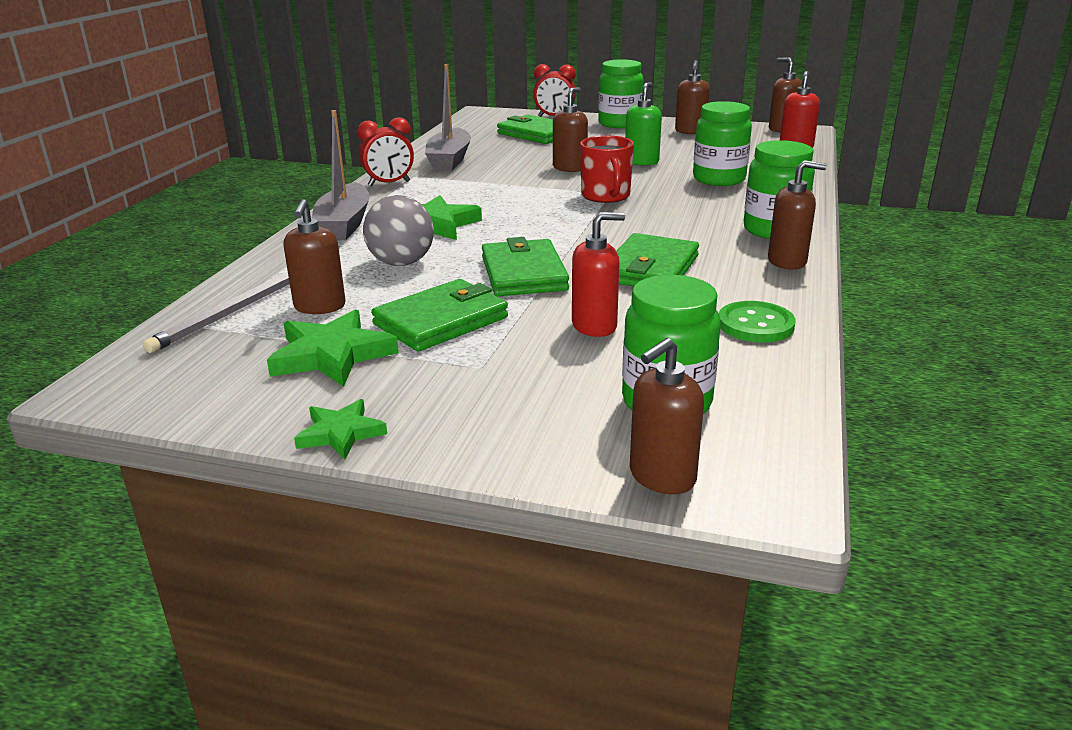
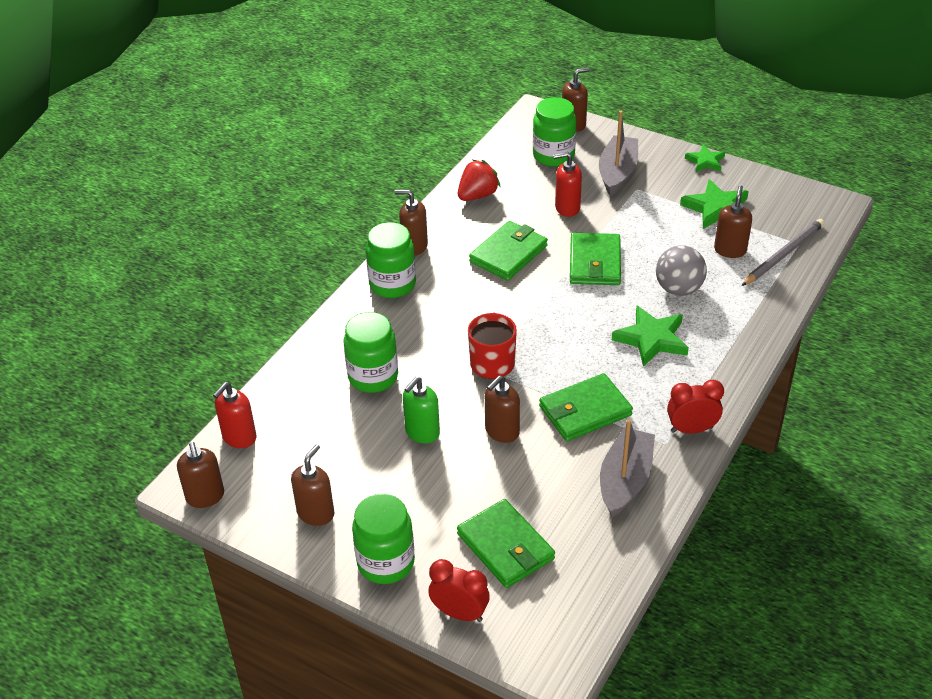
camera: 165 degrees left, 15 degrees up
(344, 224) = (727, 353): grey boat -> grey boat (617, 173)
(441, 321) = (654, 226): green wallet -> green wallet (585, 411)
(755, 325) = (477, 195): green button -> red strawberry

